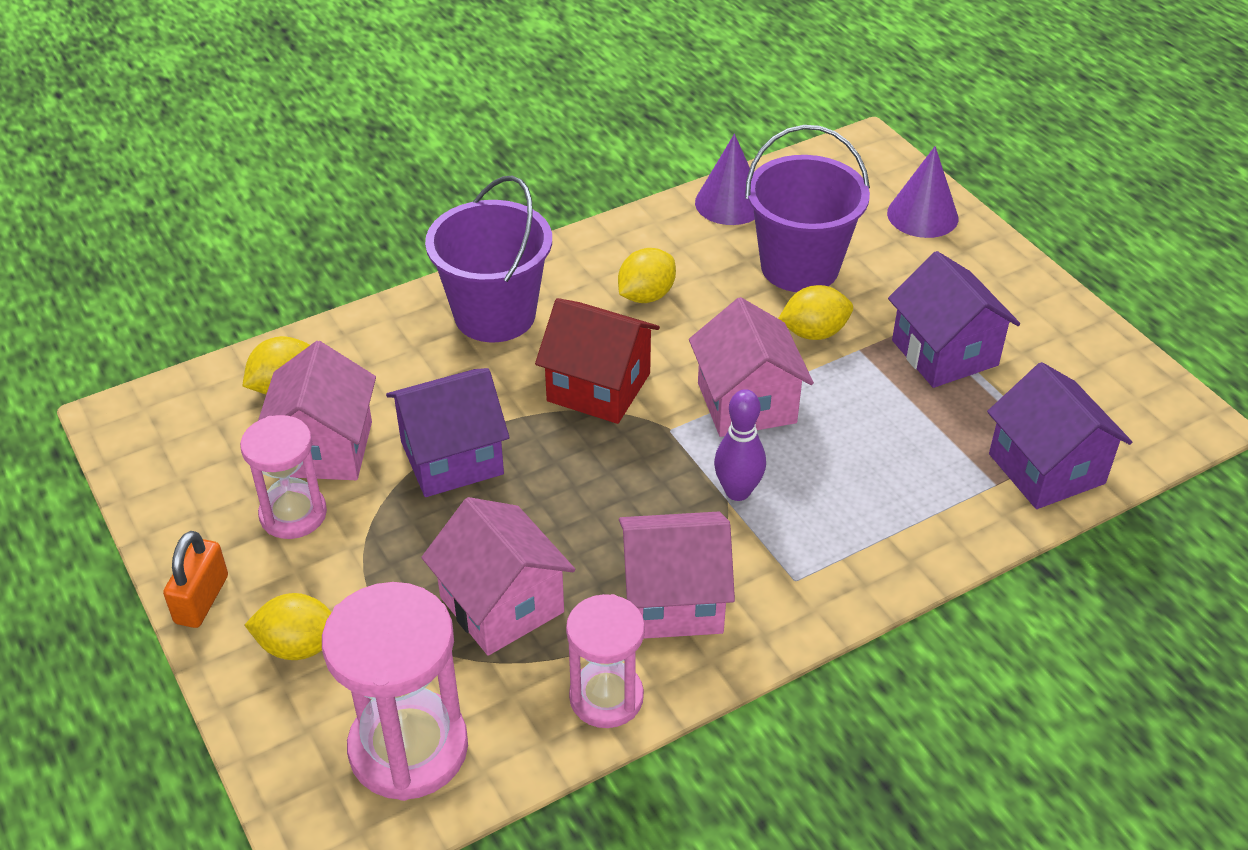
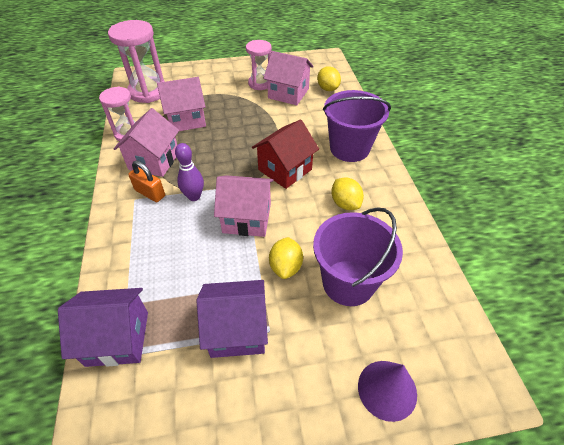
camera: 110 degrees right, 5 degrees up
(201, 599) = (235, 64): orange padlock -> orange padlock (150, 193)
(298, 646) = (203, 78): yellow lemon -> none
(452, 458) = (266, 121): purple house -> none
(730, 203) = (424, 268): purple cone -> none

